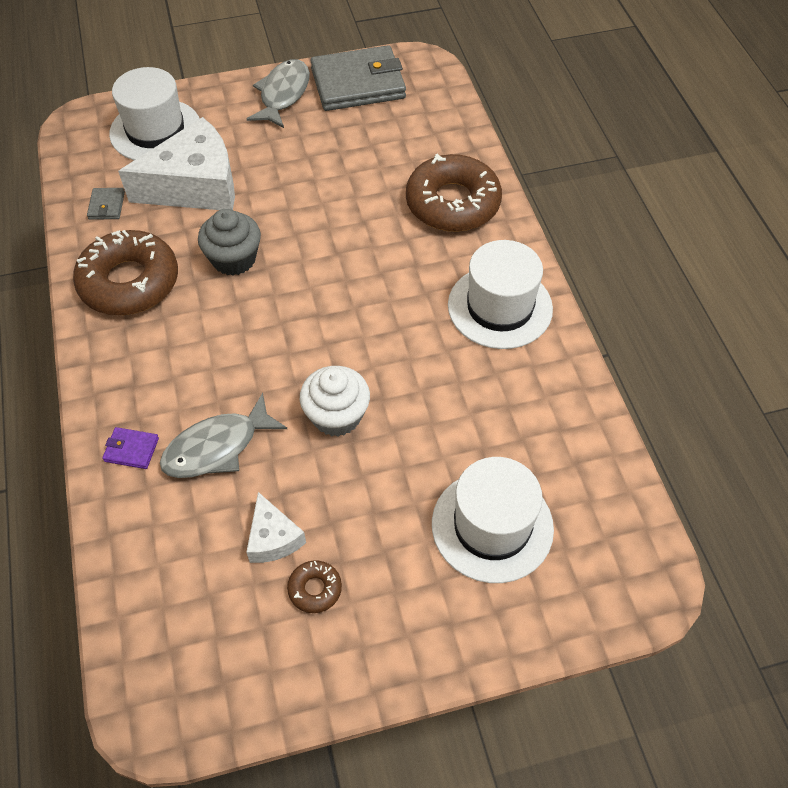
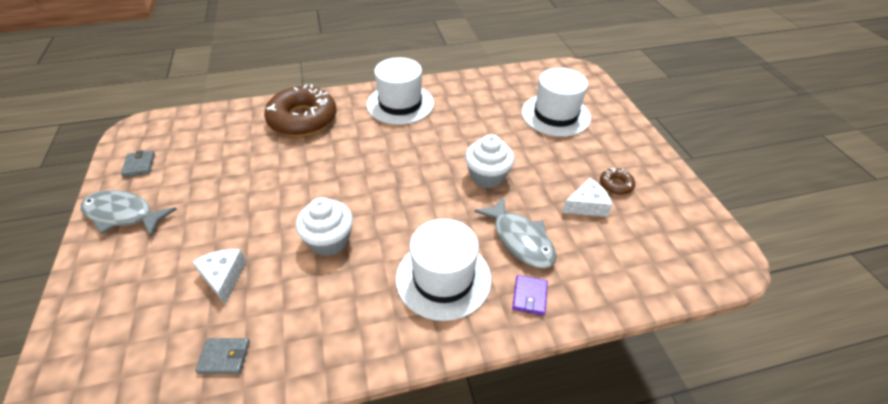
camera: 90 degrees left, 10 degrees down
(129, 282) = (342, 320): brown donut -> none
(155, 130) = (119, 321): white hat -> white hat (443, 278)
(194, 185) = (223, 277): white cheese -> white cheese, size x0.48
(234, 259) = (329, 240): grey cupcake -> white cupcake
(358, 83) = (139, 165): grey wallet -> grey wallet, size x0.41

